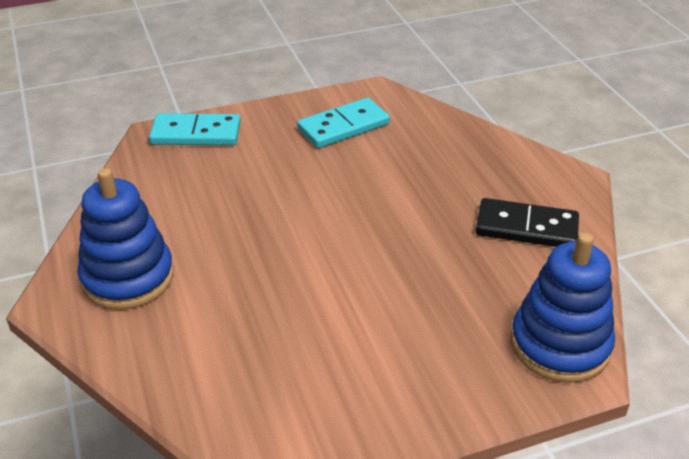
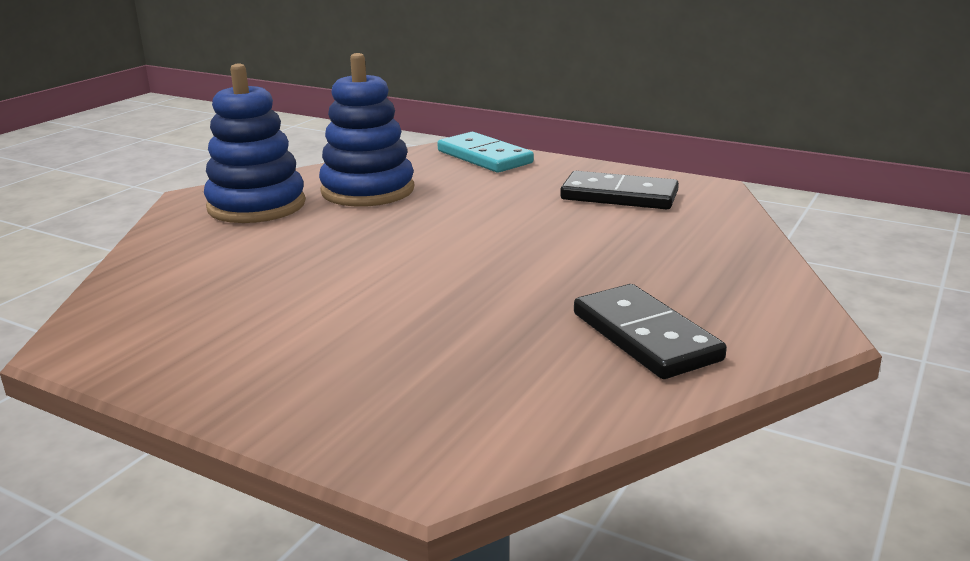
camera: 50 degrees right, 15 degrees down
(343, 126) = (619, 196): turquoise domino -> black domino
(560, 345) = (459, 436): blue stacking toy -> blue stacking toy (367, 190)

